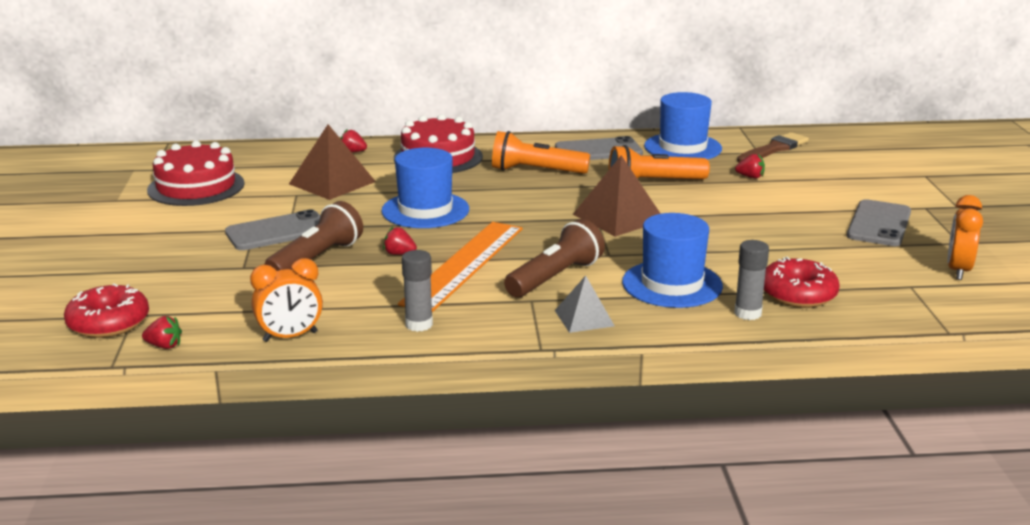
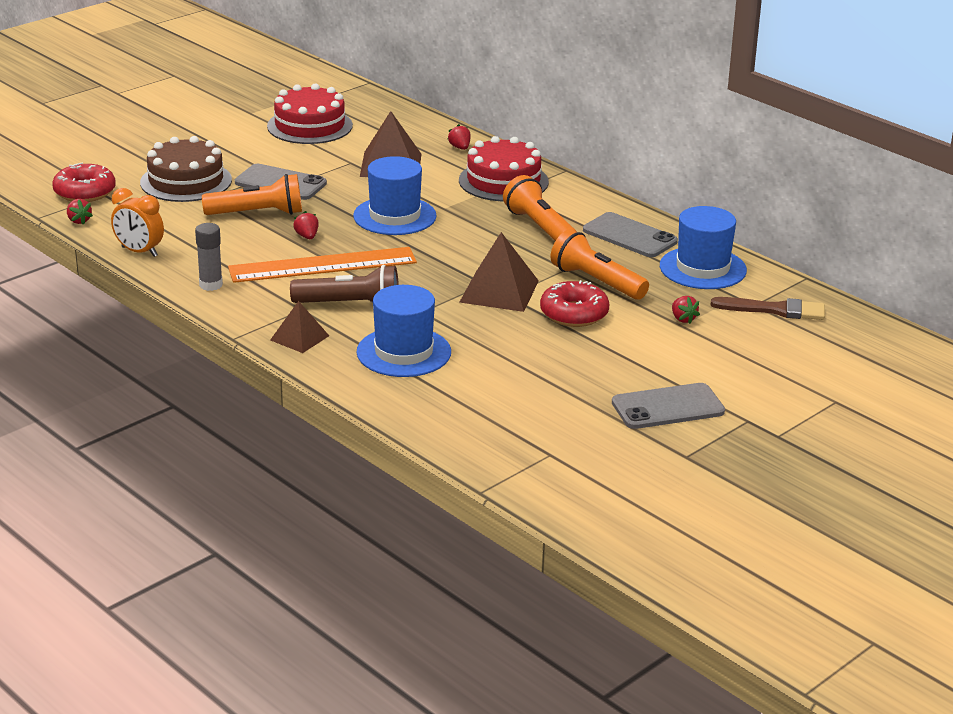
camera: 50 degrees right, 5 degrees up
(189, 268) = (186, 181): none -> brown cake
(316, 259) = (257, 213): brown flashlight -> orange flashlight
(584, 318) = (299, 338): grey pyramid -> brown pyramid
(747, 313) = (395, 397): grey glue stick -> none
(798, 294) = (460, 408): red donut -> red donut (574, 314)
(958, 270) = (617, 469): orange clock -> none

